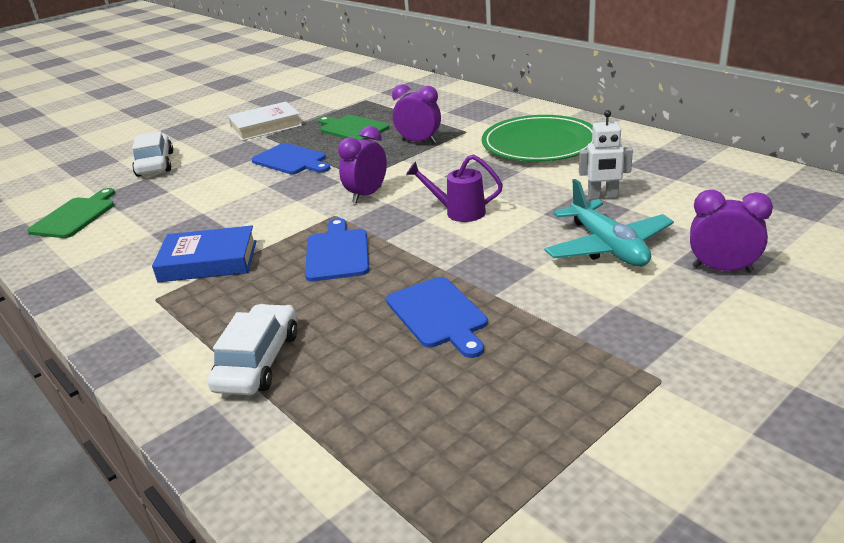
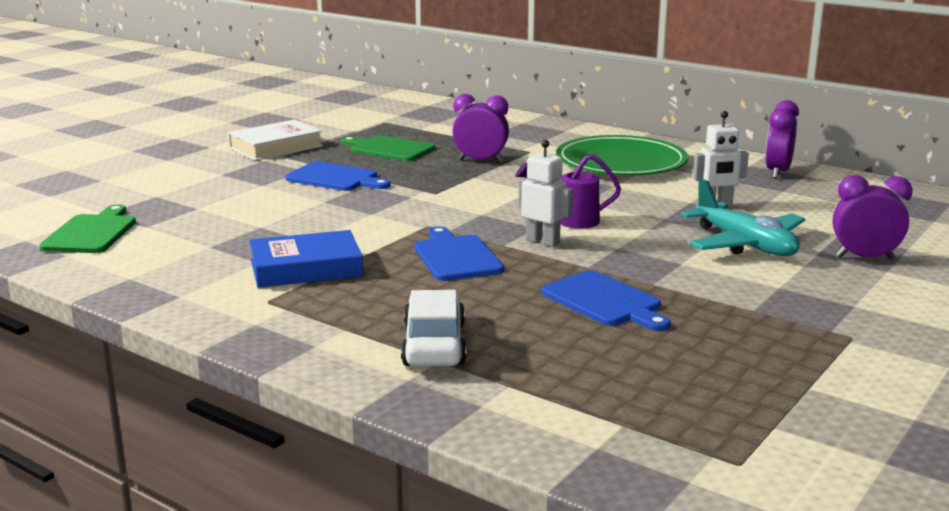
camera: 15 degrees left, 10 degrees down
(155, 164) = (156, 183): white car -> none
(367, 195) = (453, 208): purple clock -> purple clock (777, 172)
(422, 237) = (543, 241): none -> white robot

